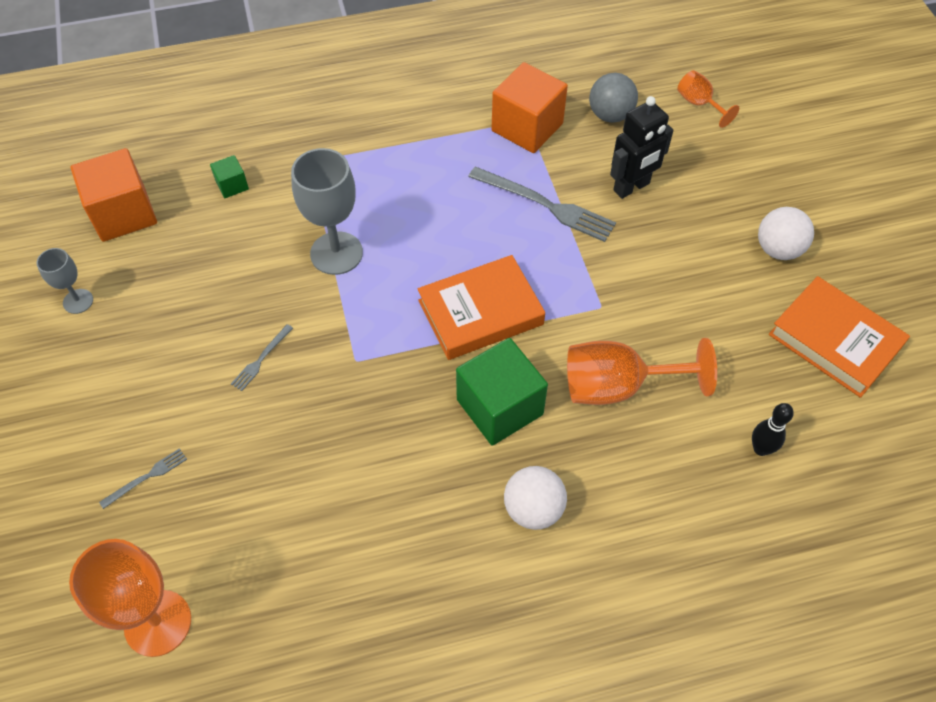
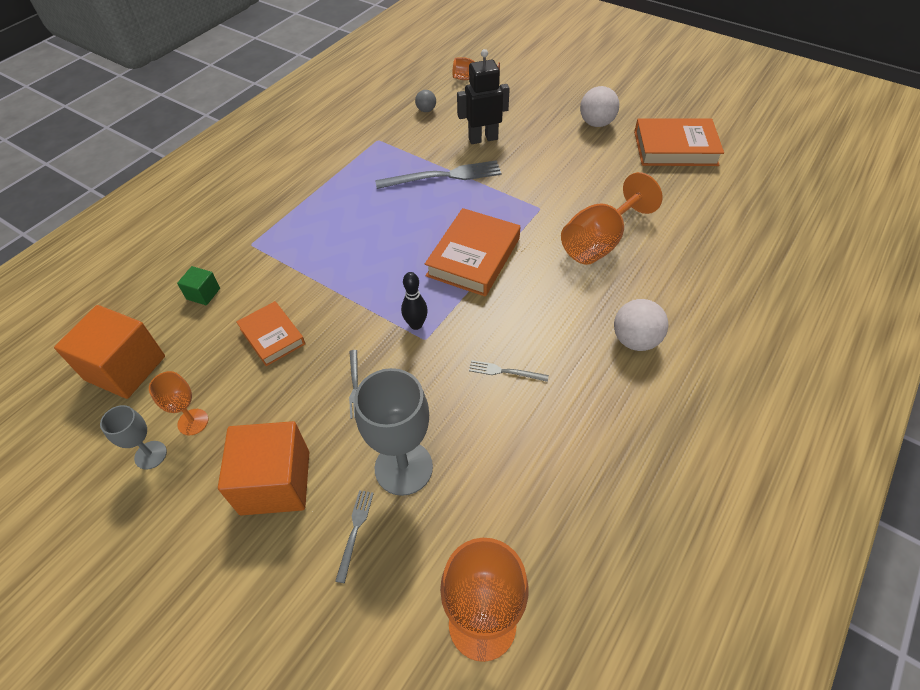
camera: 40 degrees left, 5 degrees down
(126, 296) = (193, 422): none -> orange goblet
(245, 265) = (272, 336): none -> orange book
(336, 253) = (335, 285): grey goblet -> grey goblet (403, 468)
(387, 443) = (505, 372): none -> grey fork
(499, 407) = (548, 300): green cube -> none
(527, 127) = (382, 143): orange cube -> orange cube (275, 482)
(610, 115) = (426, 110): grey ball -> grey ball, size x0.57
(631, 187) = (483, 138): black robot -> black robot turned 120 degrees counterclockwise
(760, 449) = (706, 221): black bowling pin -> black bowling pin (416, 324)

